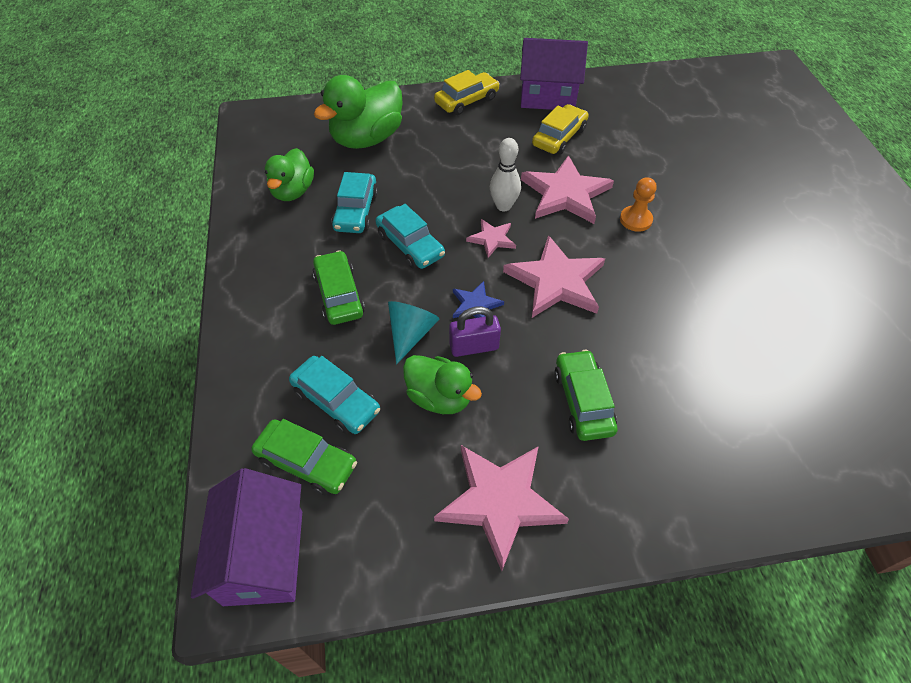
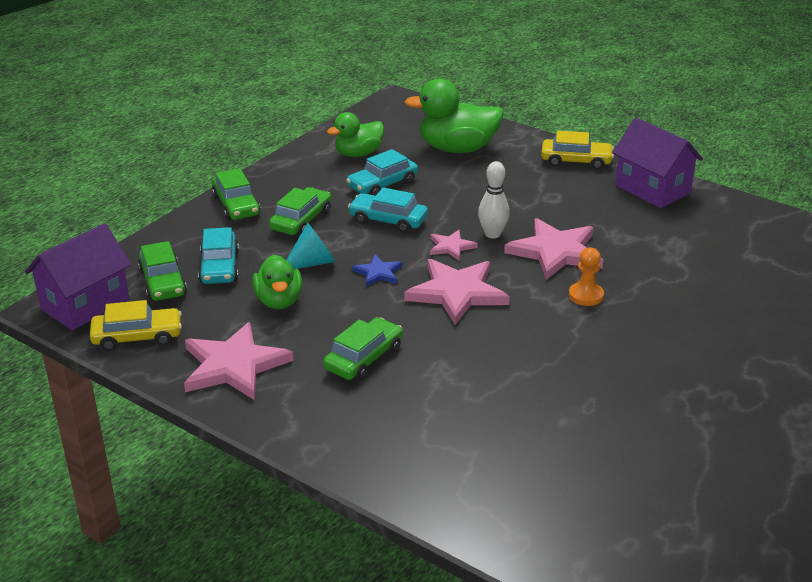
camera: 45 degrees right, 20 degrees down
(257, 319) = (236, 205): none -> green car
(410, 245) = (388, 220): turquoise car -> turquoise car turned 105 degrees clockwise
(474, 346) = (341, 291): purple padlock -> none
(559, 137) = (615, 218): yellow car -> yellow car (137, 337)

